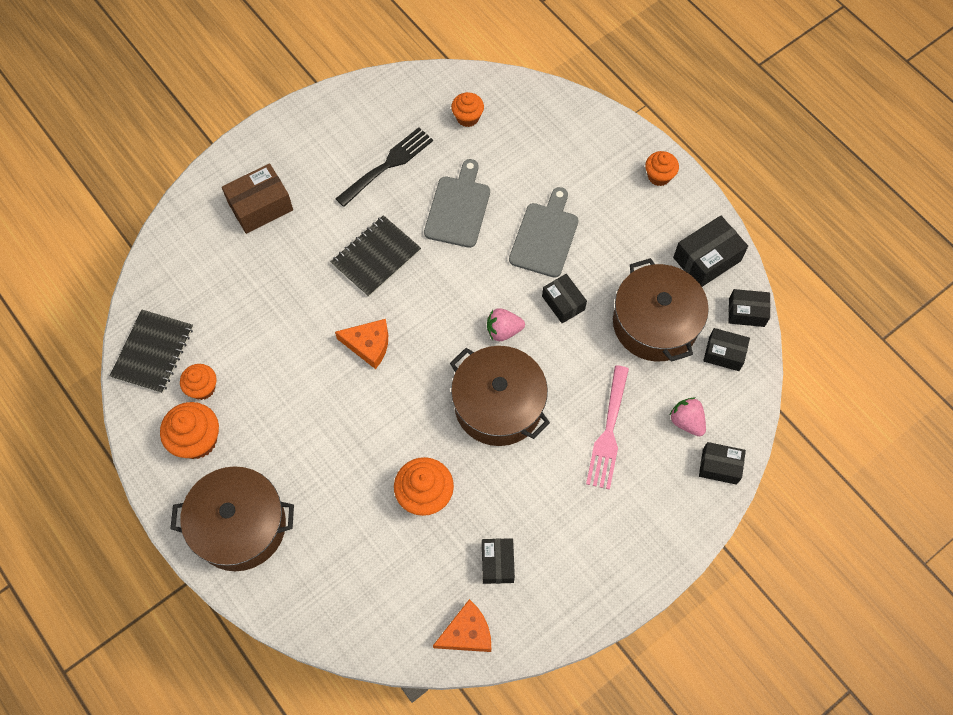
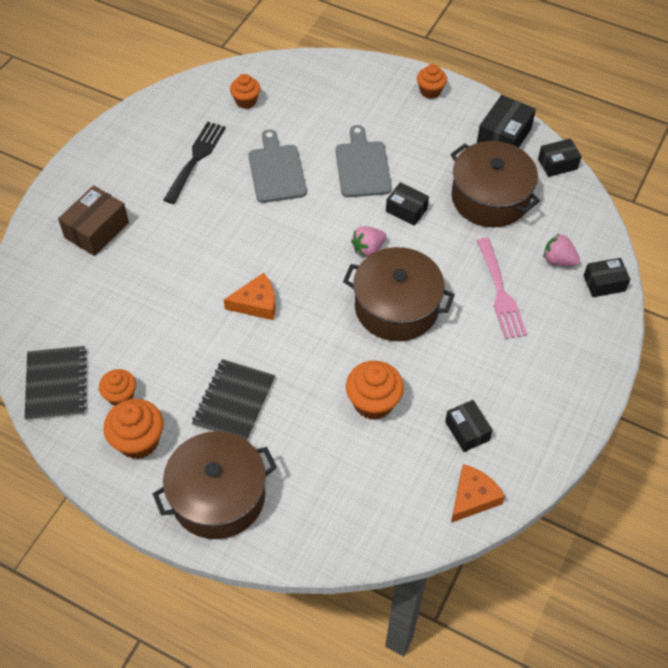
camera: 25 degrees left, 10 degrees down
(376, 257) = (225, 233): black notebook -> black notebook (234, 402)
(724, 354) = (558, 200): black box -> none

